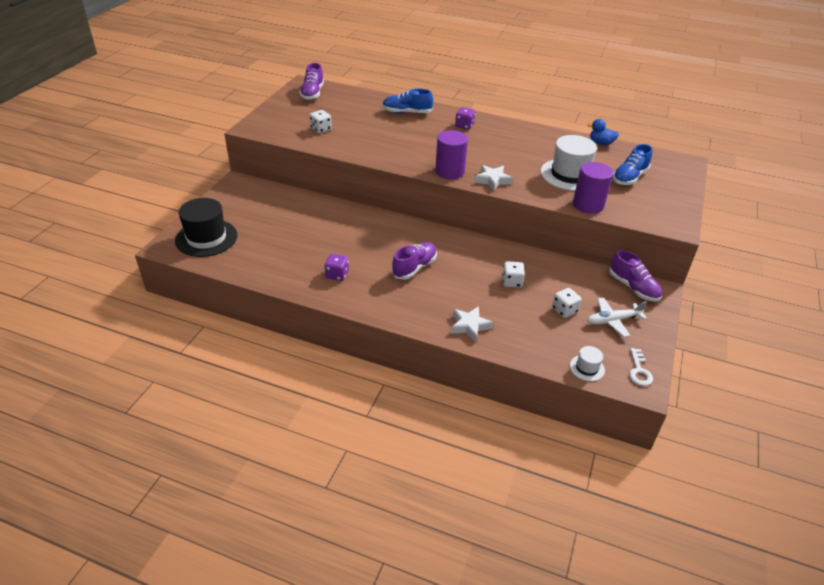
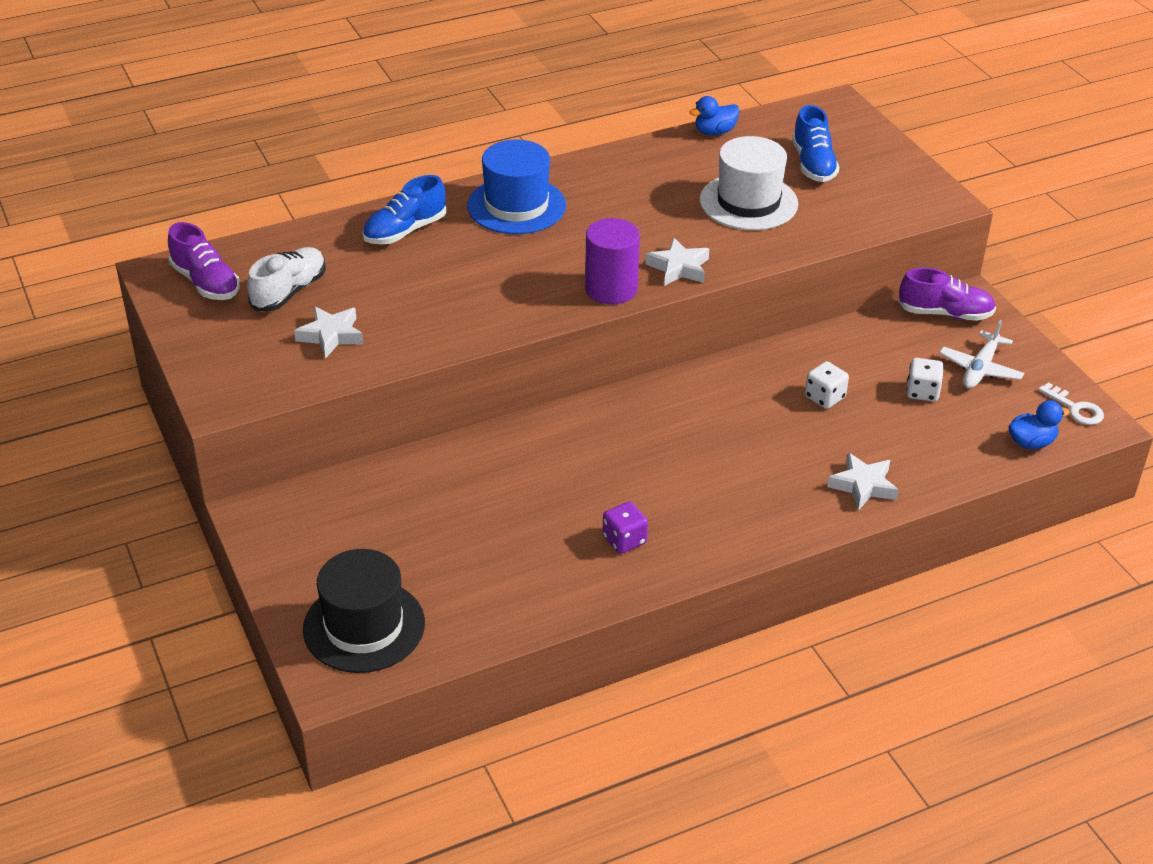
camera: 45 degrees left, 0 degrees up
(321, 129) = (331, 335): white dice -> white star
(333, 109) = (289, 292): none -> white shoe
(414, 267) = (696, 460): purple shoe -> none
(464, 126) = (516, 206): purple dice -> blue hat
(587, 368) = (1031, 442): white hat -> blue duck
(588, 205) = (827, 232): purple cylinder -> none

